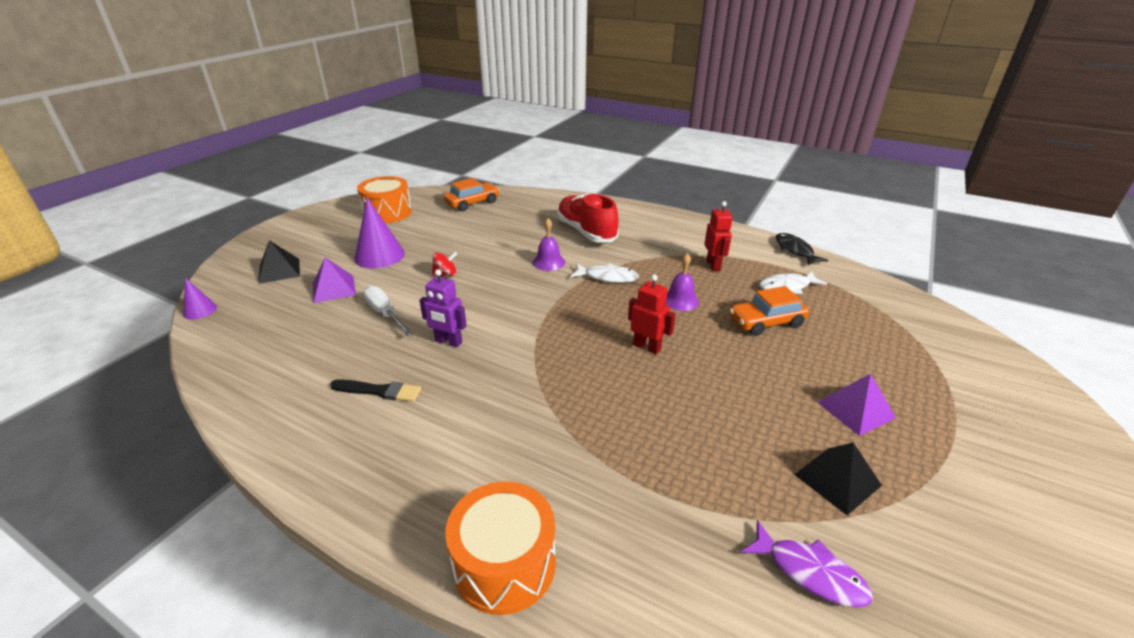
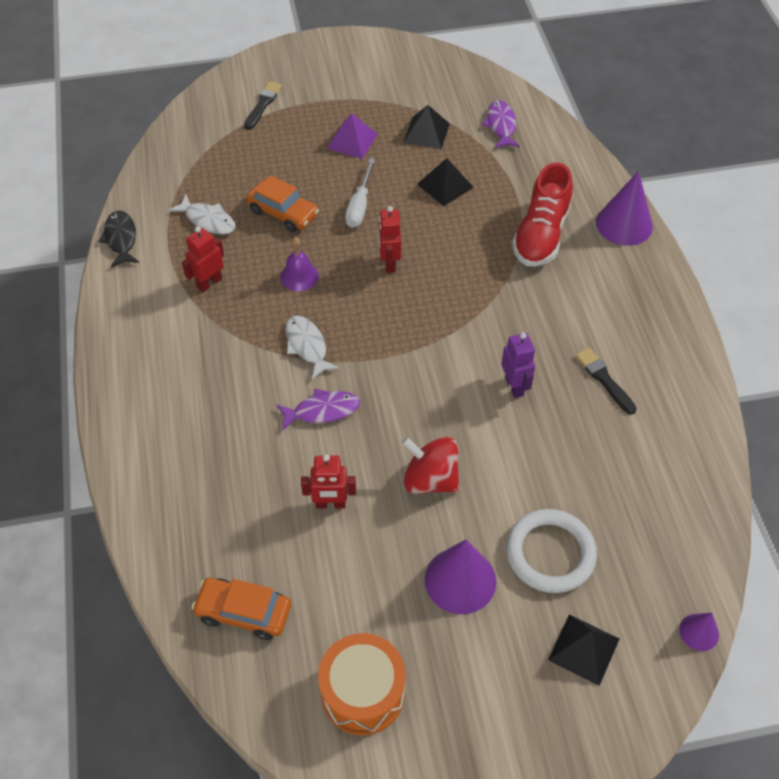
camera: 130 degrees left, 20 degrees up
(334, 288) = (550, 553): purple pyramid -> white ring
(385, 313) = (533, 467): white screwdriver -> white screwdriver (359, 205)
(445, 274) = (430, 479): red spinning top -> red spinning top, size x1.76
(486, 241) = (330, 504): none -> red robot
(504, 563) = (624, 224): orange drum -> purple cone
(548, 262) = (322, 411): purple bell -> purple fish
(586, 232) = (223, 424): red shoe -> red shoe (541, 235)
(722, 439) = (445, 185): none -> black pyramid
(795, 250) = (121, 239): black fish -> black fish turned 135 degrees clockwise
(963, 377) = (263, 104): none -> black brush

